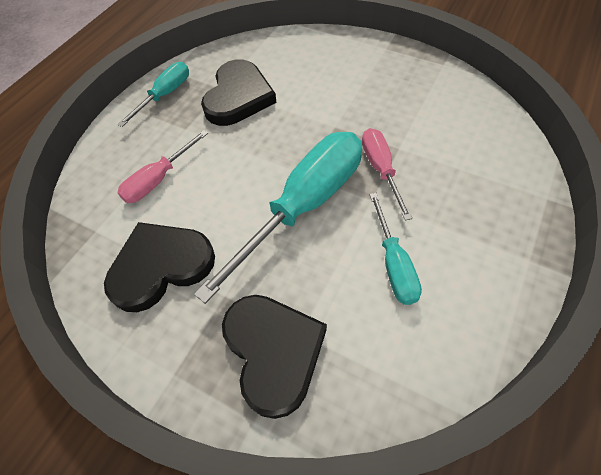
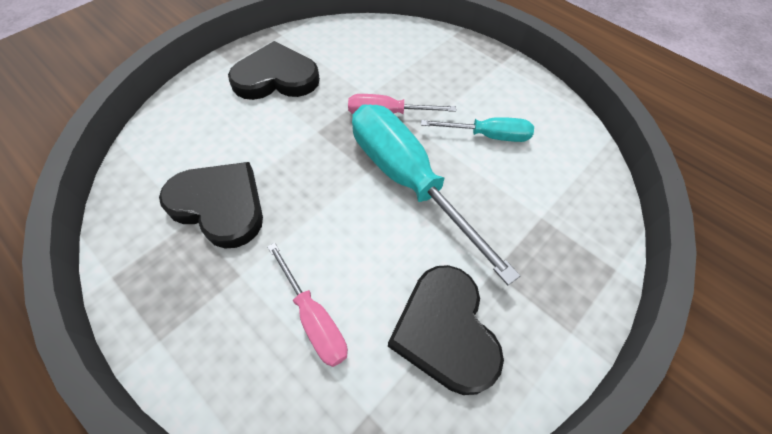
camera: 80 degrees left, 0 degrees up
(165, 95) = (158, 292): turquoise screwdriver -> none
(273, 352) = (557, 241): black heart -> black heart (276, 77)

